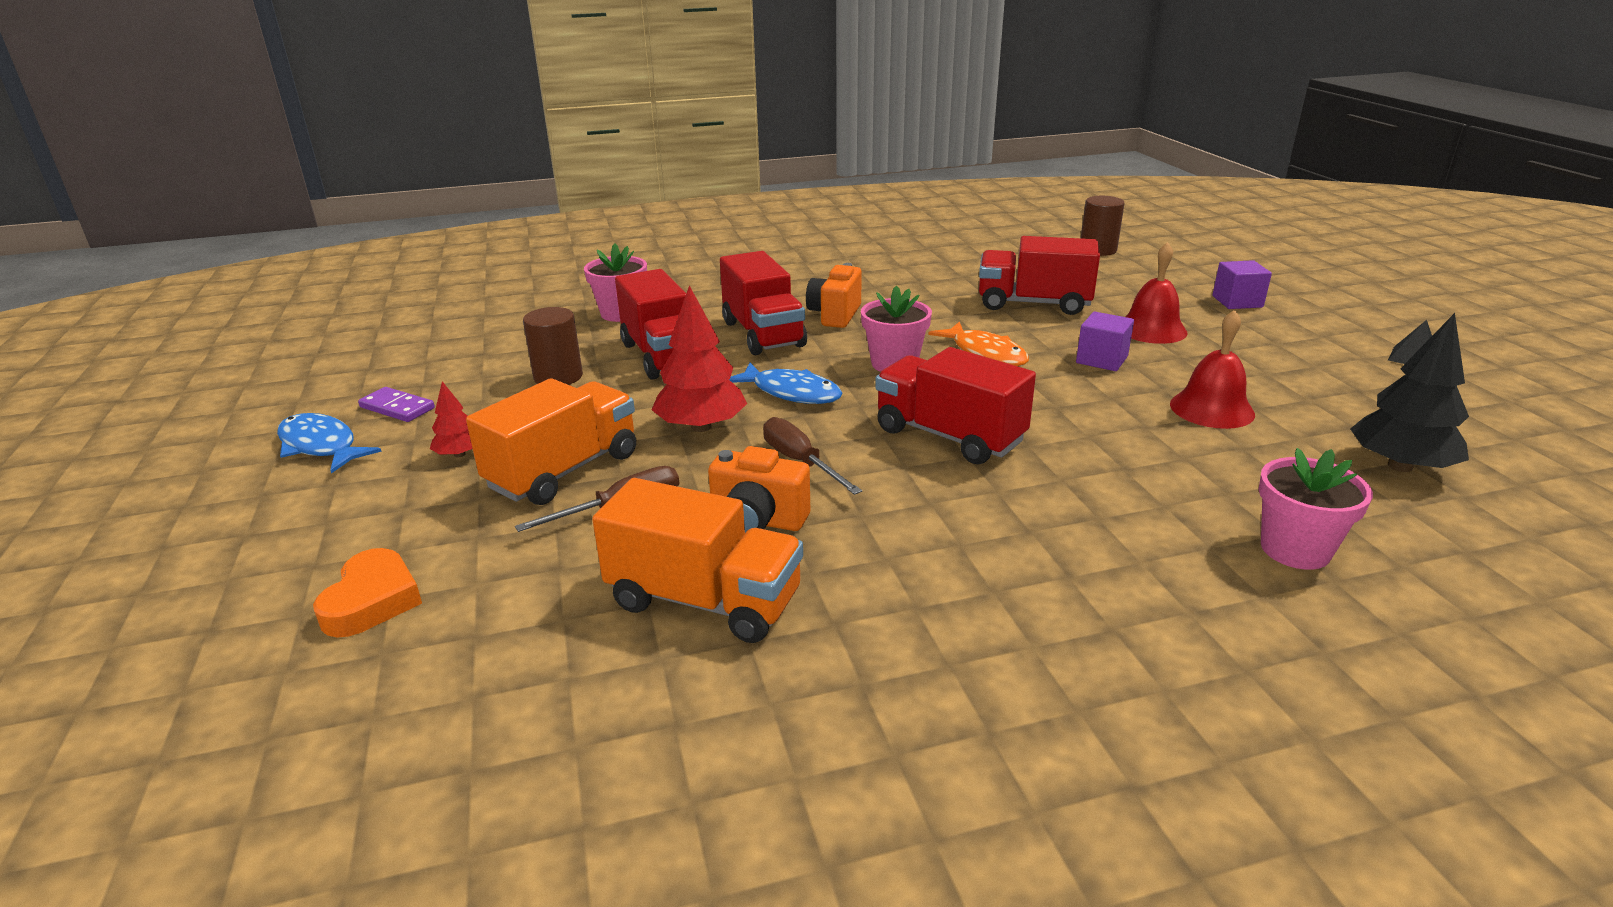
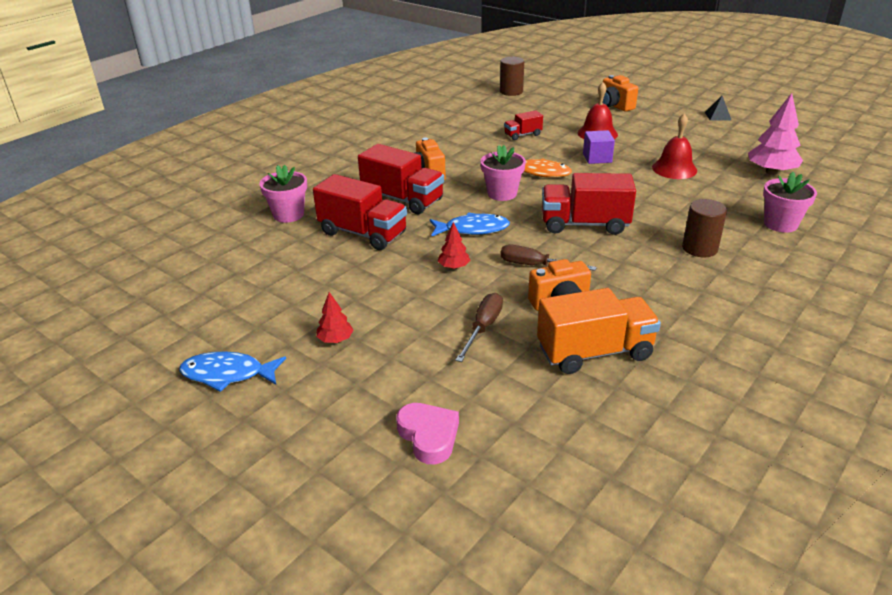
camera: 35 degrees left, 5 degrees up
(372, 601) = (429, 436): orange heart -> pink heart
(397, 408) = (238, 330): purple domino -> none
(558, 377) = (317, 270): brown cylinder -> brown cylinder (699, 248)
(564, 471) = (417, 322): orange truck -> none
(701, 427) = (454, 267): red tree -> red tree, size x0.53
(1033, 303) = (523, 135): red truck -> red truck, size x0.52
(1237, 302) = (615, 106): purple cube -> orange camera
(1400, 466) = (771, 172): black tree -> pink tree

